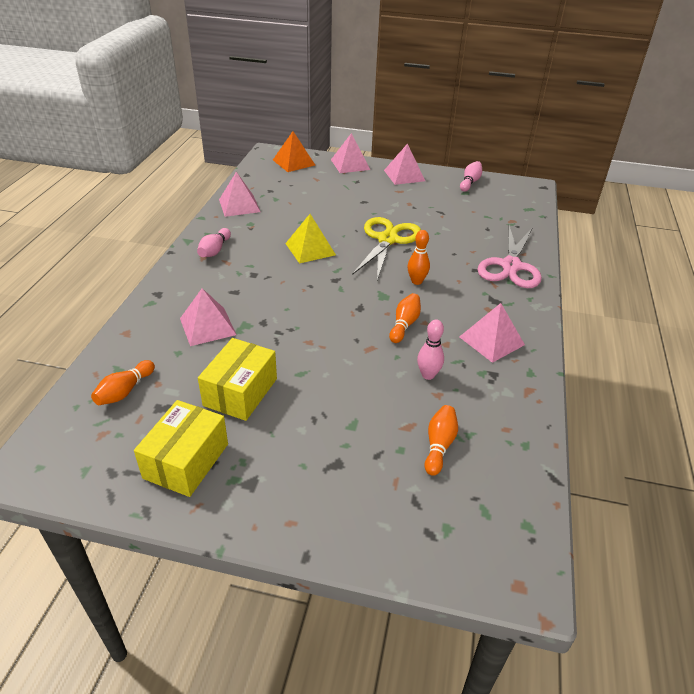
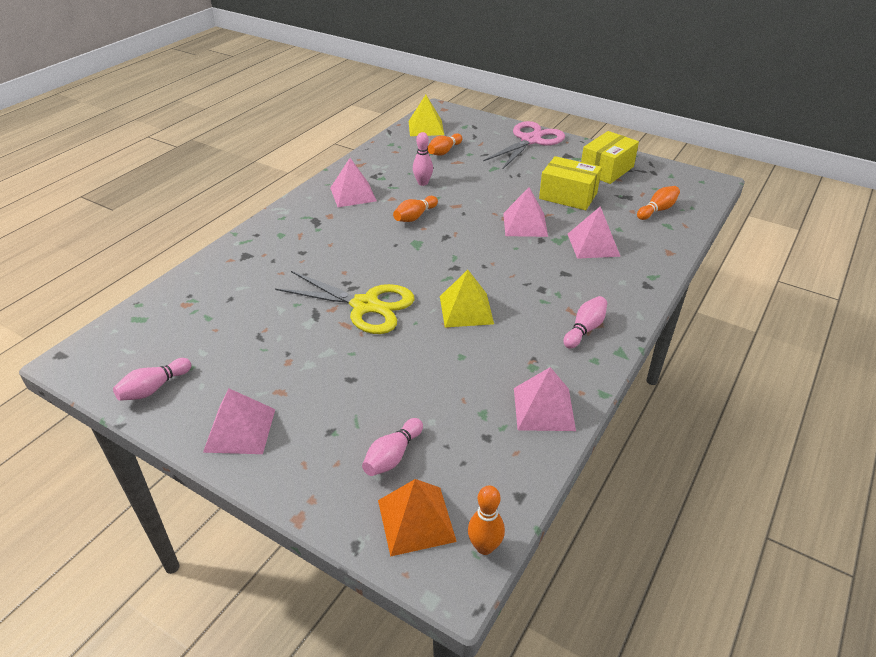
camera: 160 degrees left, 0 degrees up
(240, 392) = (568, 196): yellow box -> yellow box turned 75 degrees clockwise
(317, 178) = (393, 456): none -> pink bowling pin
(350, 164) = (311, 487): pink pyramid -> pink pyramid (525, 224)
(387, 239) = (365, 305): yellow scissors -> yellow scissors turned 105 degrees counterclockwise
(416, 281) = (373, 251): orange bowling pin -> orange bowling pin (484, 547)
(506, 505) = (426, 128): none -> yellow pyramid
(511, 266) = (261, 248): pink scissors -> pink scissors (530, 140)

